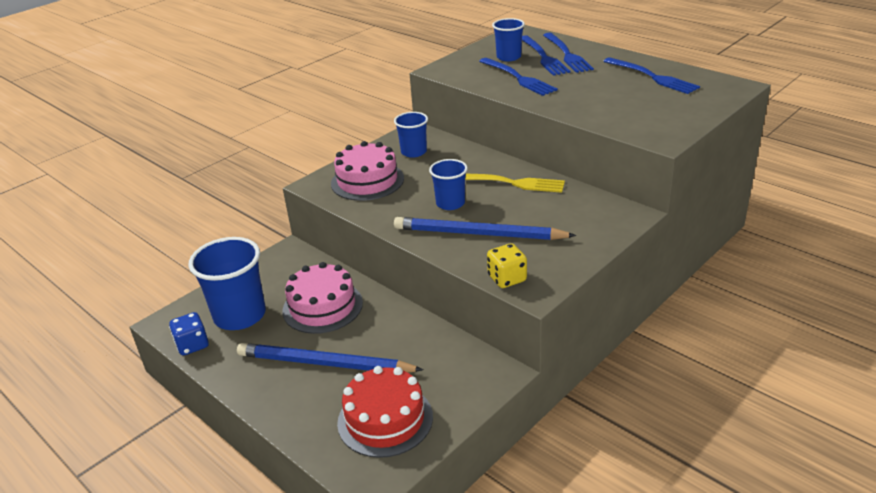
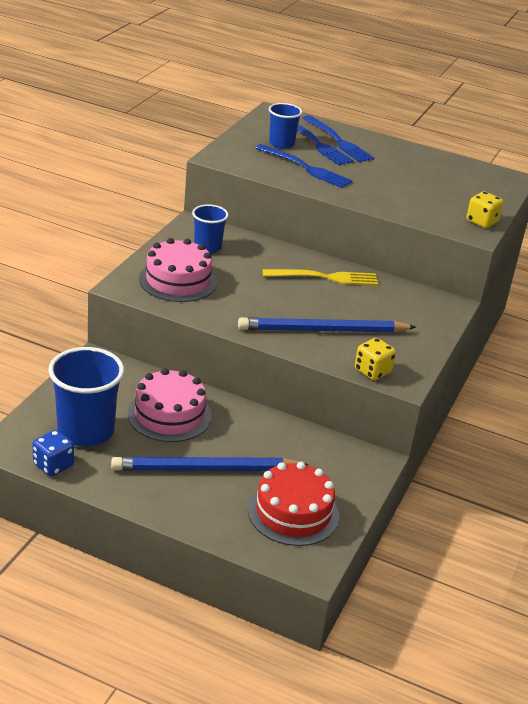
camera: 25 degrees left, 0 degrees up
(450, 203) = (278, 301): blue cup -> none
(653, 77) = (433, 168): blue fork -> none
(677, 128) = (482, 222): none -> yellow dice

